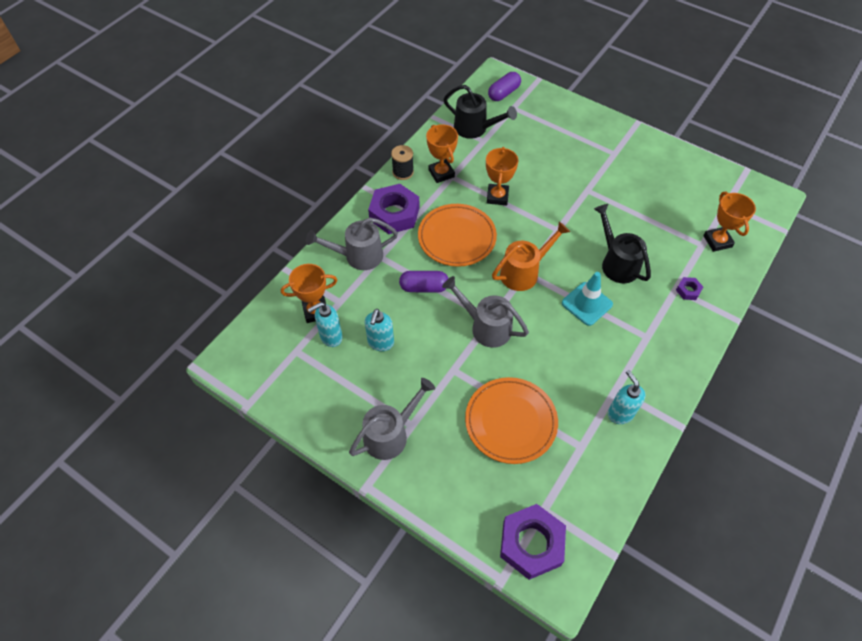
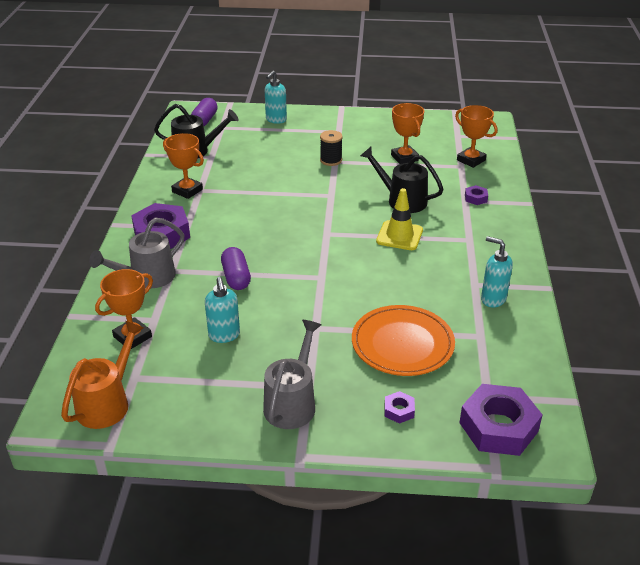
camera: 30 degrees left, 20 degrees down
(330, 337) = (165, 351): turquoise soap dispenser -> turquoise soap dispenser (276, 120)
(403, 172) = (147, 201): black spool -> black spool (331, 160)
(424, 287) = (236, 277): purple capsule -> purple capsule turned 75 degrees counterclockwise
(457, 237) = (240, 231): orange plate -> none
(464, 485) = (399, 410): none -> purple nut
(485, 326) = (320, 284): grey watering can -> none
(497, 197) = (256, 190): orange trophy -> orange trophy (404, 158)
(524, 272) = (325, 233): orange watering can -> orange watering can (108, 402)
(587, 304) = (399, 236): turquoise traffic cone -> yellow traffic cone

